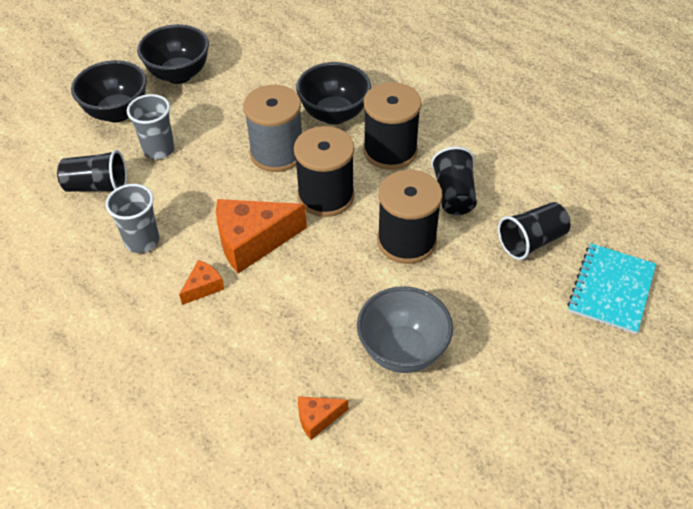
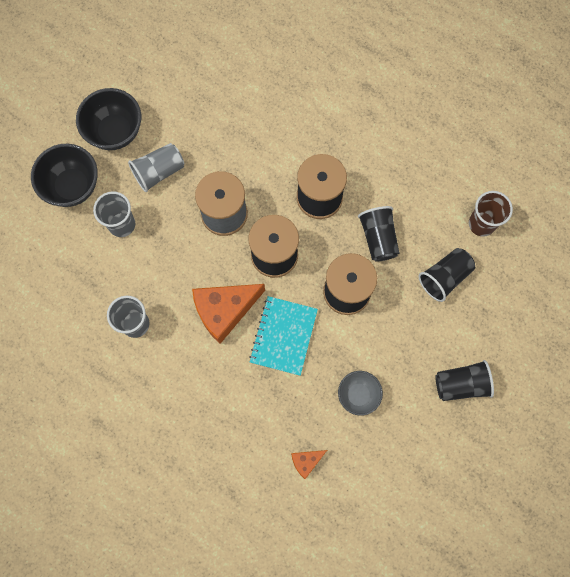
camera: 10 degrees left, 25 degrees up
(97, 186) = (81, 273): black cup -> black cup (461, 384)
(203, 287) = (196, 361): orange cheese -> none
(215, 110) = (159, 172): none -> grey cup
(334, 114) = (264, 162): black bowl -> none
(402, 351) = (358, 395): grey bowl -> grey bowl, size x0.64
(582, 195) = (481, 224): none -> brown cup
(611, 289) = (507, 315): turquoise notebook -> turquoise notebook (283, 336)

